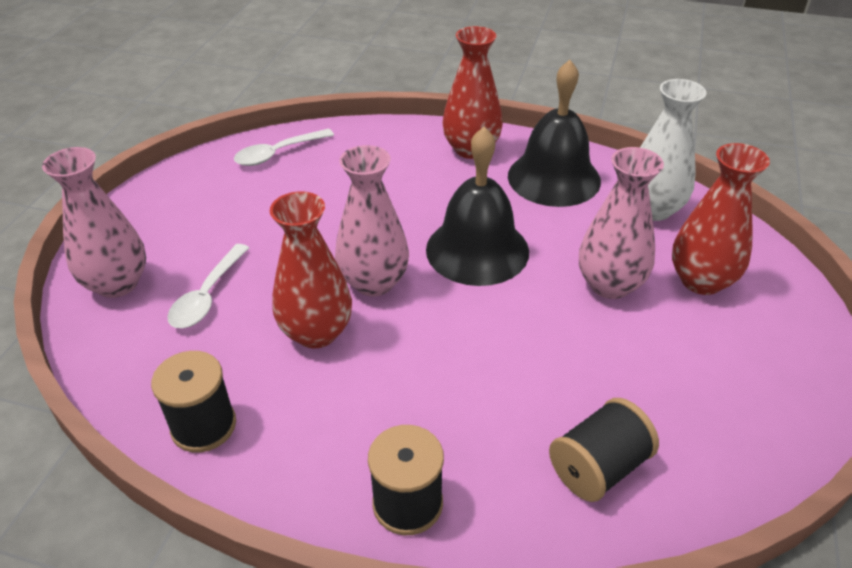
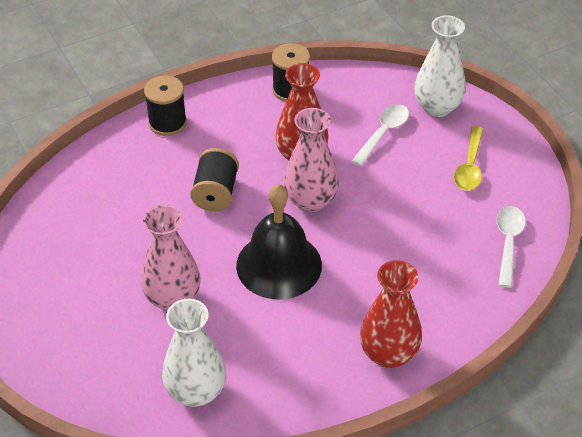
camera: 135 degrees right, 5 degrees up
(117, 284) = (437, 107): pink vase -> white vase
(199, 216) = (470, 167): none -> yellow spoon
(207, 296) = (383, 133): white spoon -> white spoon turned 60 degrees clockwise
(554, 178) = (296, 370): black bell -> none
(598, 467) = (96, 190): black spool -> black spool (215, 193)
(701, 281) = (116, 344): red vase -> none

